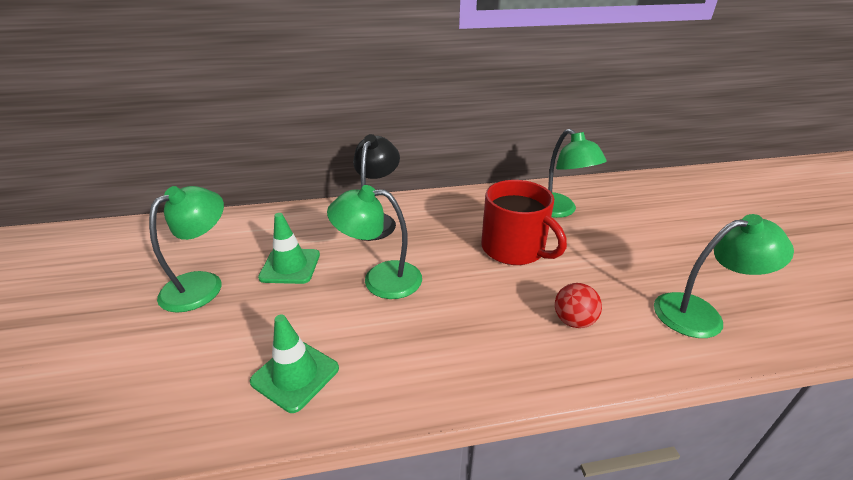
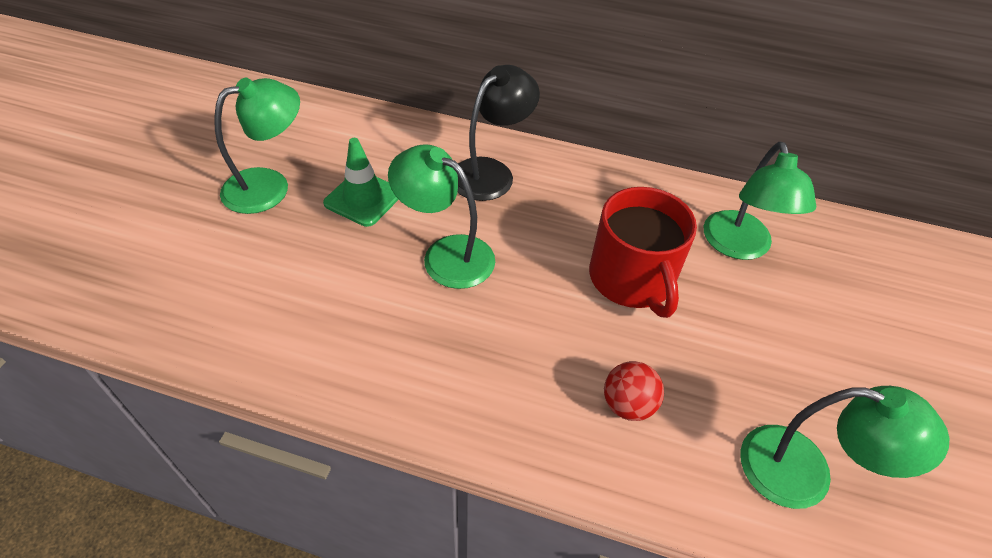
camera: 25 degrees right, 15 degrees up
(295, 375) = (298, 328): green traffic cone -> none

